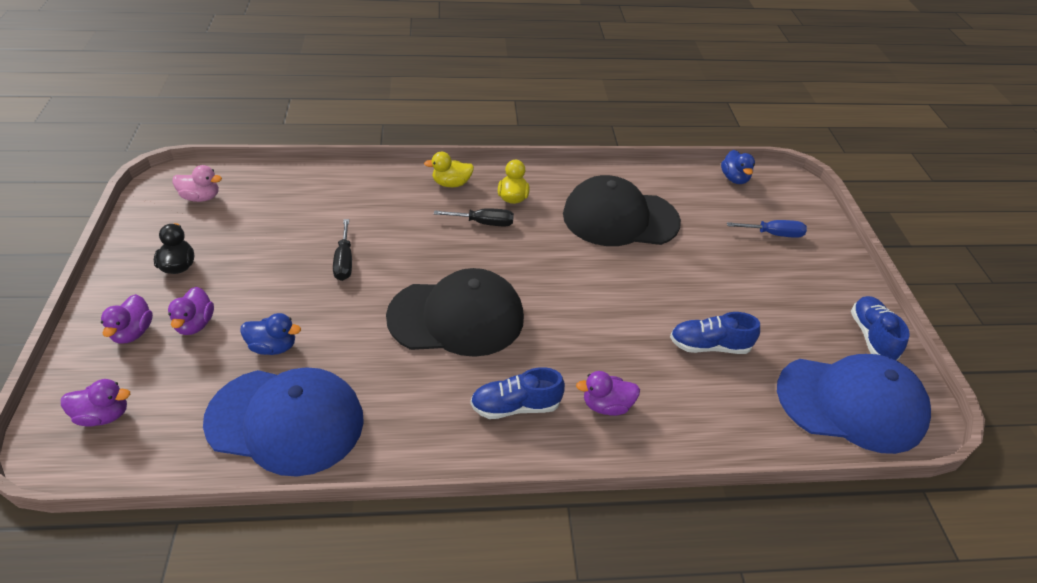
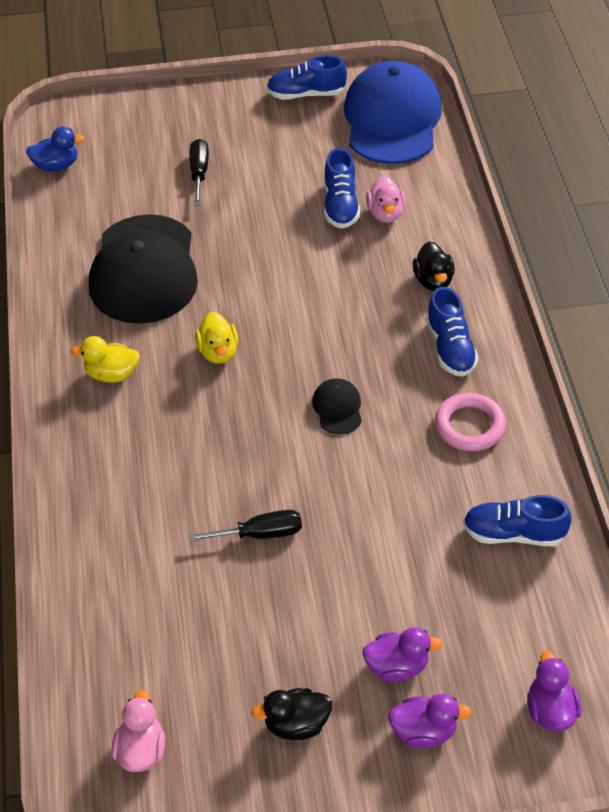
camera: 90 degrees left, 5 degrees up
(273, 347) = (416, 573): blue duck -> none
(286, 420) = (513, 534): blue cap -> blue shoe
(416, 407) = (469, 426): none -> pink ring
(451, 184) = (85, 443): yellow duck -> yellow duck (218, 352)
(456, 317) = (337, 408): black cap -> black cap, size x0.41
(484, 223) = (167, 399): black screwdriver -> black screwdriver (199, 173)
(606, 405) = (433, 281): purple duck -> black duck
(701, 379) = (385, 213): none -> pink duck
(773, 234) = (160, 143): blue screwdriver -> none

